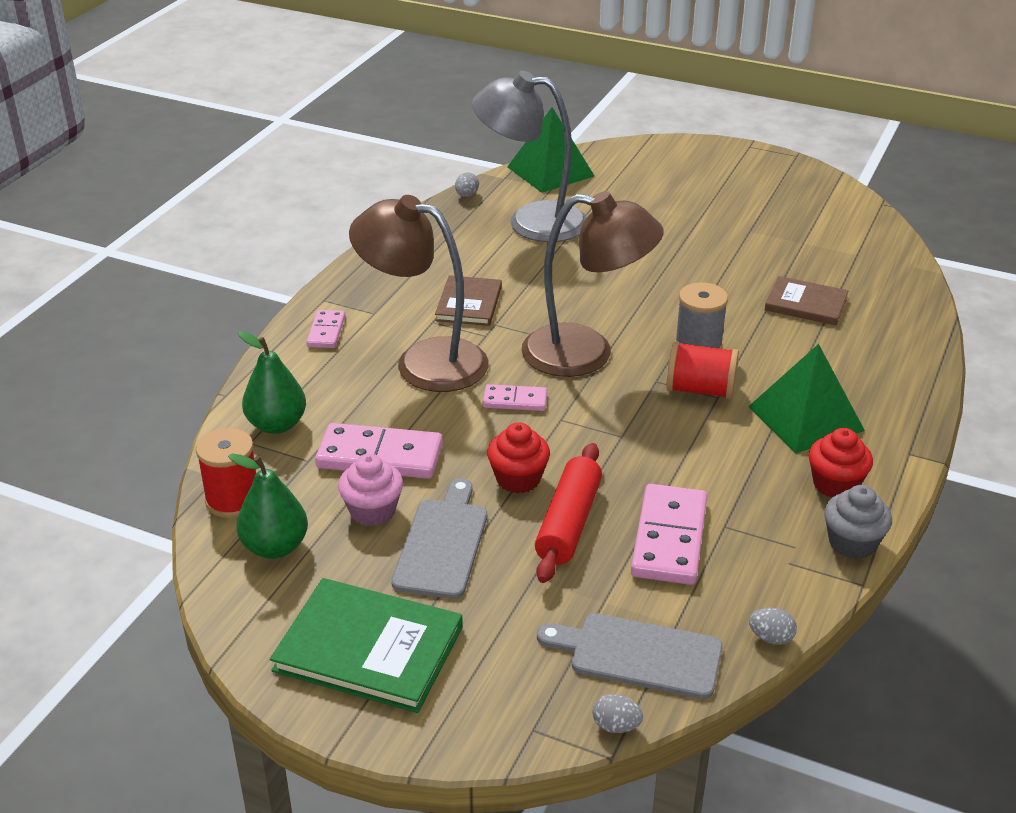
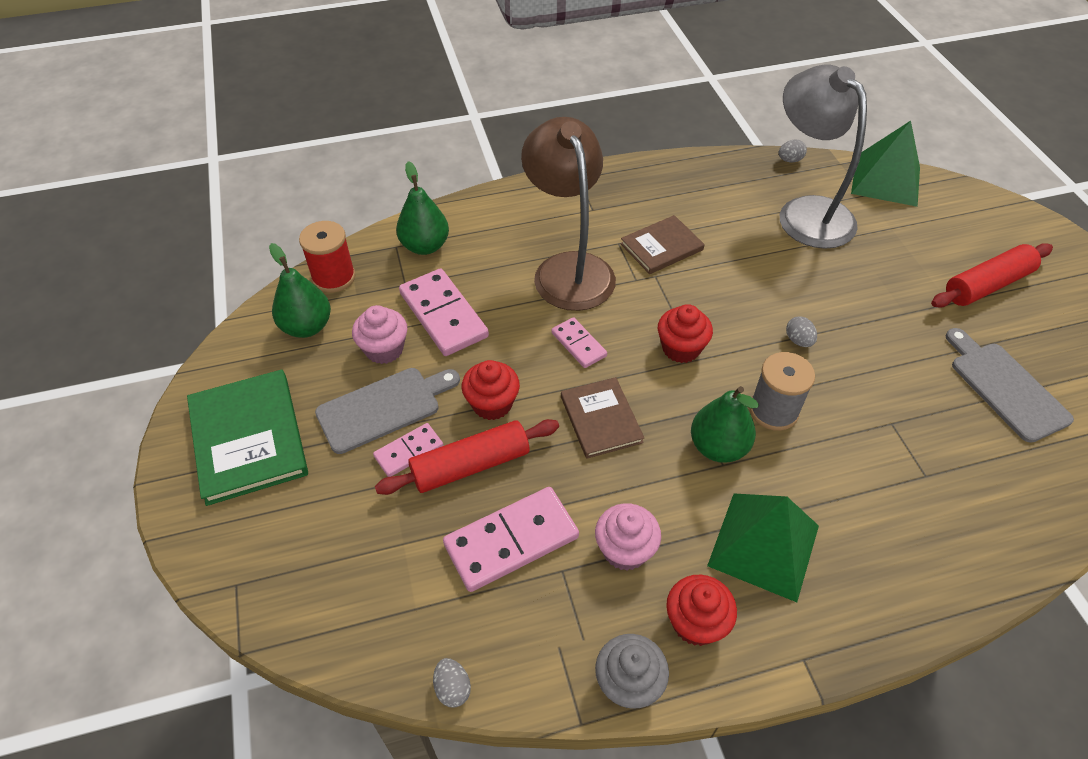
camera: 50 degrees right, 15 degrees up
(326, 331) = (545, 202): pink domino -> pink domino (409, 452)
(586, 354) = (681, 348): brown lamp -> red cupcake
(616, 726) = (273, 636): grey egg -> grey egg (798, 340)
(638, 655) = (361, 603): grey cutting board -> grey cutting board (1005, 387)
(700, 390) = (718, 447): red spool -> green pear
(702, 197) = (987, 285): none -> red rolling pin
(740, 484) = (625, 550): none -> pink cupcake
(806, 304) = (929, 448): brown book -> brown book (601, 419)

